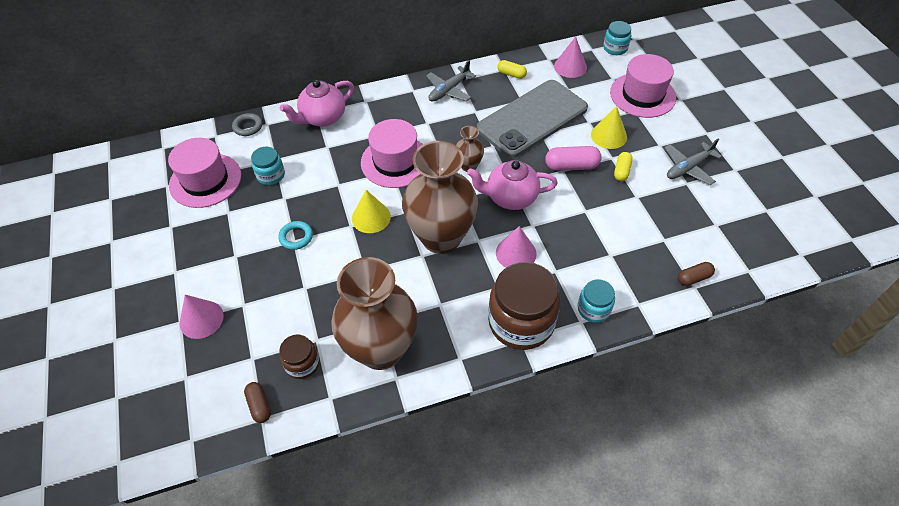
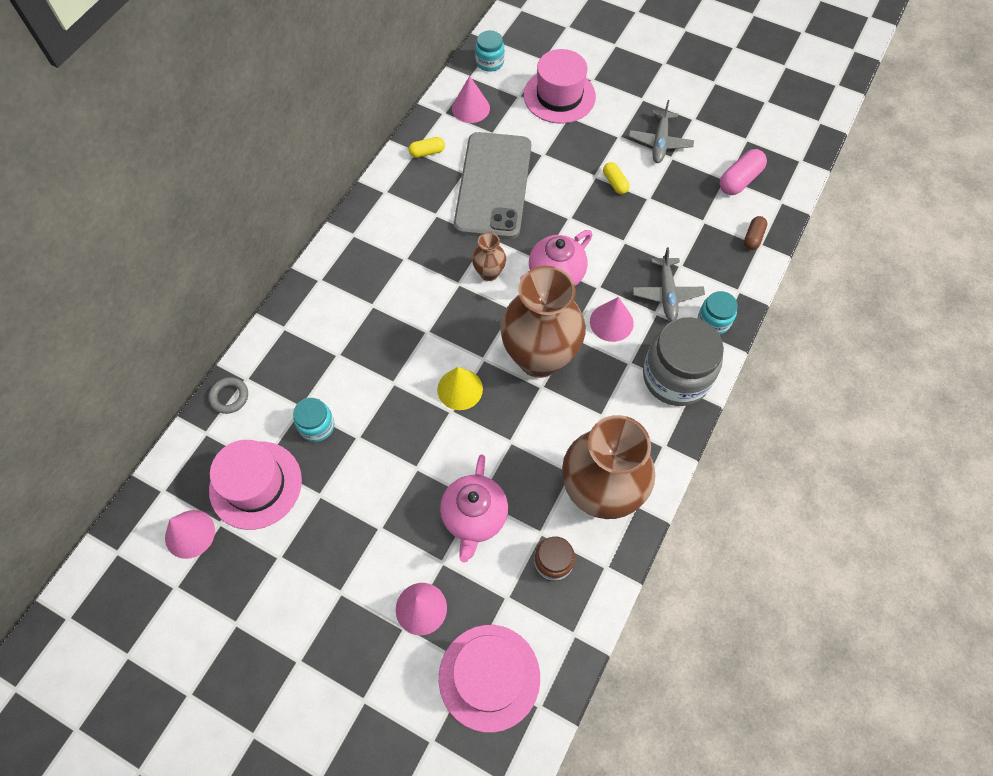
camera: 45 degrees left, 10 degrees up
(148, 178) = (190, 534): none -> pink cone
(259, 405) = (559, 626): brown capsule -> none
(296, 237) = (415, 463): turquoise ring -> none
(323, 118) = (297, 329): pink teapot -> pink teapot (474, 517)
(395, 161) = (420, 319): pink hat -> pink hat (489, 677)
(449, 90) = (388, 210): grey plane -> grey plane (667, 294)
(521, 322) = (676, 377): brown jar -> grey jar
(571, 166) = (572, 208): pink capsule -> pink capsule (739, 180)
(609, 135) = (572, 156): yellow cone -> none

